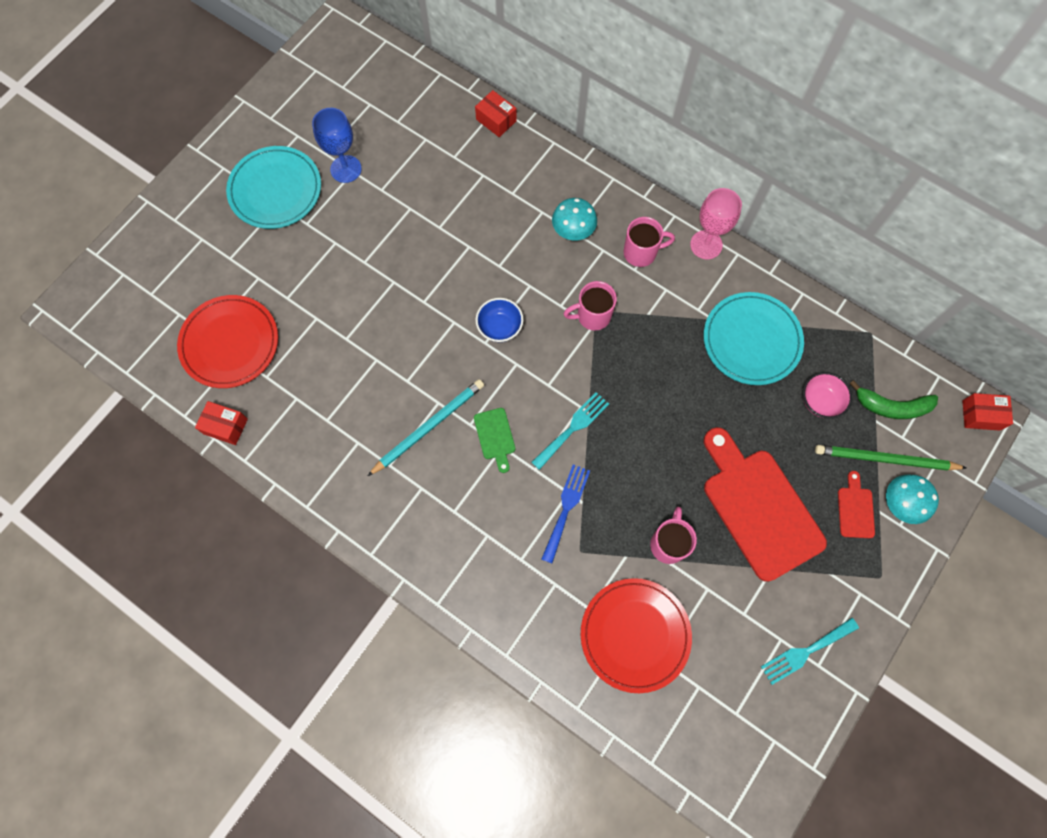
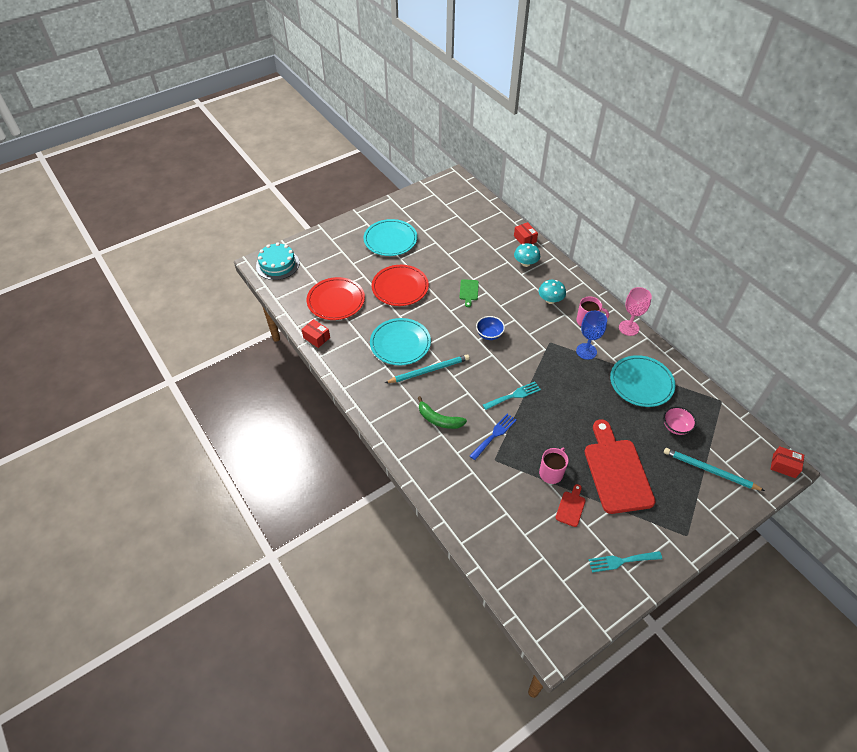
camera: 20 degrees right, 20 degrees down
(101, 302) = (277, 264): none -> turquoise cake
(346, 169) = (432, 240): blue goblet -> blue goblet (586, 351)
(366, 392) = (400, 343): none -> turquoise plate
(495, 437) = (466, 386): green cutting board -> green cutting board (469, 291)
(592, 316) = (546, 344): pink mug -> none
(635, 635) = (512, 515): red plate -> red plate (400, 287)
(855, 509) = (681, 492): red cutting board -> red cutting board (571, 507)
(885, 459) = (710, 470): green pencil -> turquoise pencil
(892, 406) = (723, 443): green banana -> green banana (439, 419)
(901, 503) = (714, 498): turquoise mushroom -> turquoise mushroom (525, 263)

